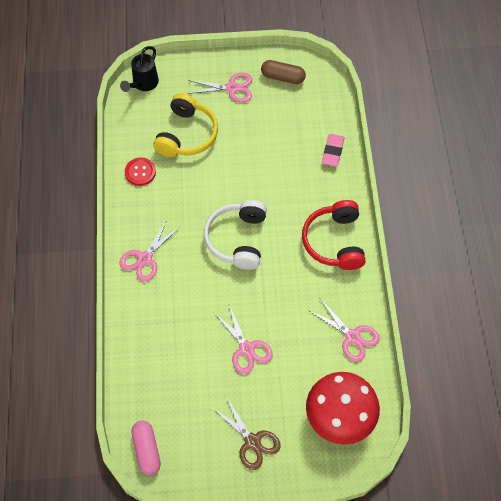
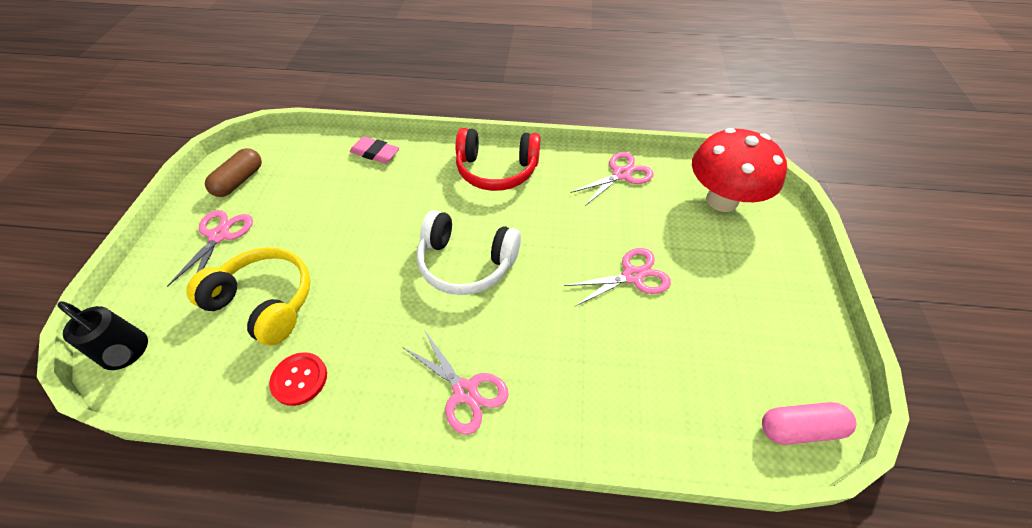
camera: 80 degrees left, 10 degrees down
(252, 442) = (764, 288): brown scissors -> none

